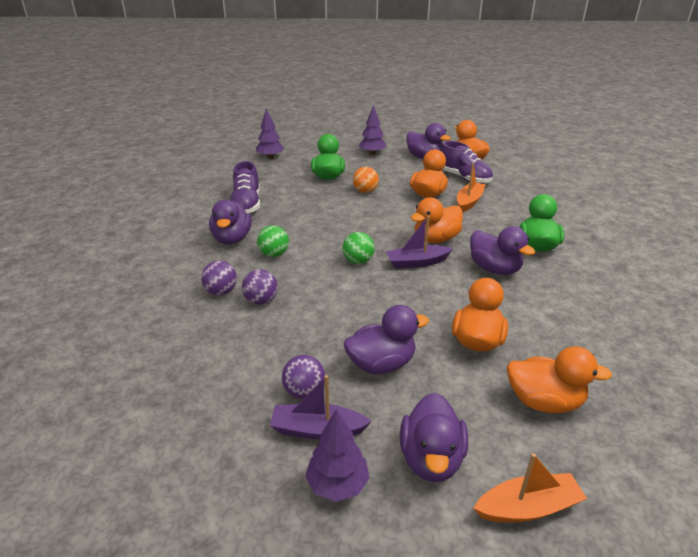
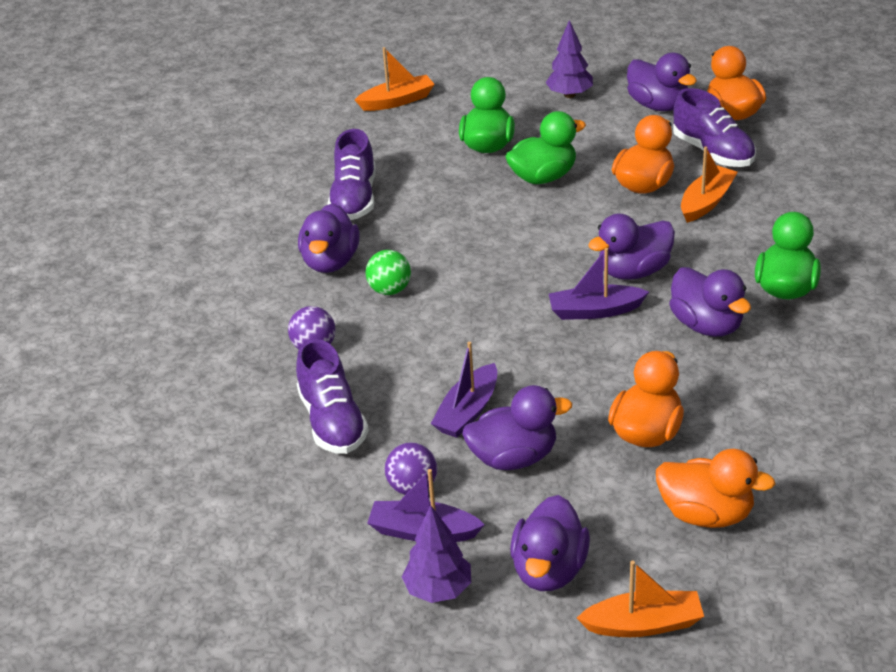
camera: 10 degrees right, 5 degrees up
(236, 343) = (332, 422): none -> purple shoe
(261, 301) = (367, 363): purple ball -> none
(270, 157) = (397, 101): purple tree -> orange boat
(340, 331) = (468, 411): none -> purple boat
(358, 261) = (509, 305): green ball -> none
(365, 191) = (543, 177): orange ball -> green duck
(436, 239) = (633, 271): orange duck -> purple duck

